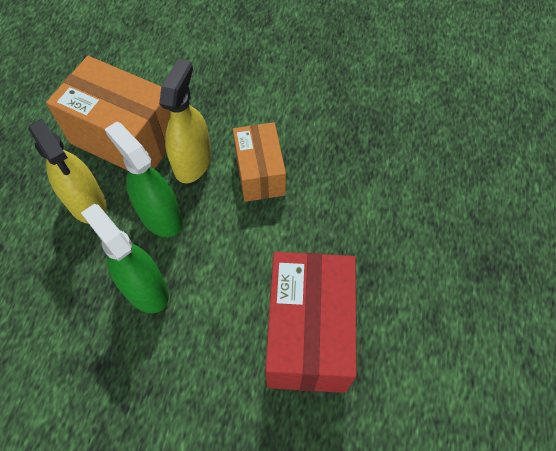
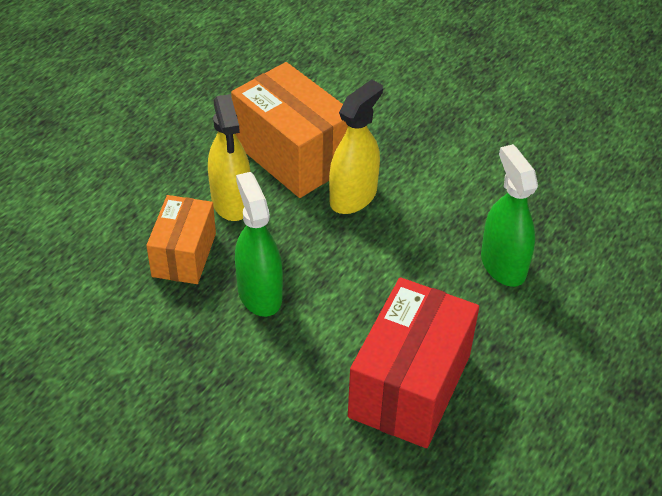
camera: 20 degrees right, 15 degrees down
(160, 216) = (300, 235): green spray bottle -> green spray bottle (503, 265)
(260, 173) = (420, 227): orange box -> orange box (184, 255)

